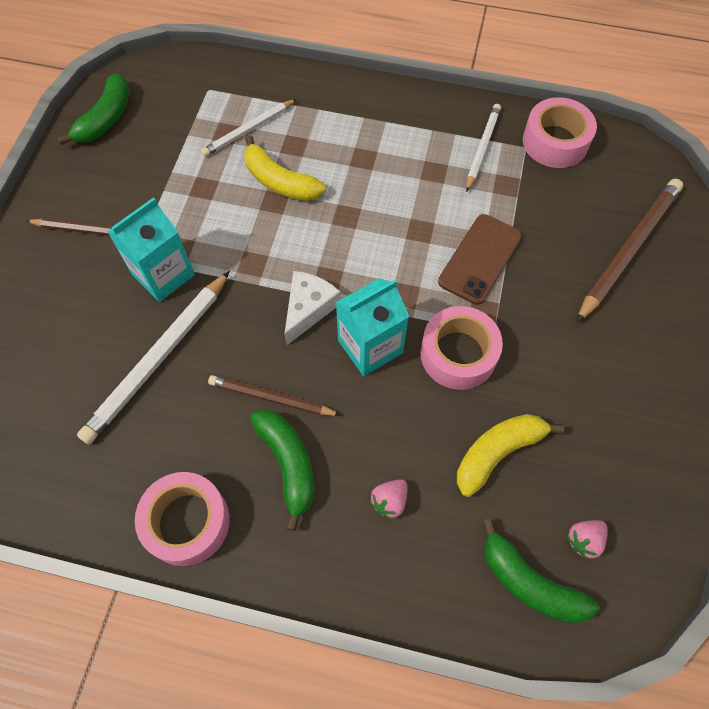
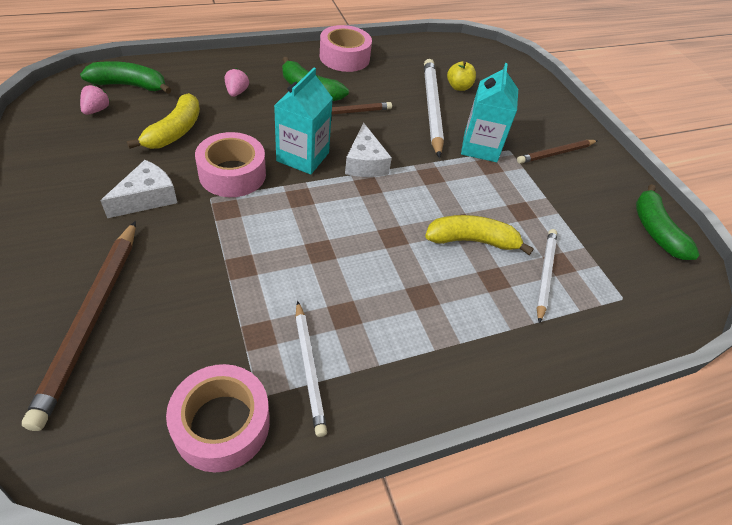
camera: 140 degrees right, 15 degrees down
(84, 382) = (458, 87): none -> yellow apple
(480, 259) = (250, 248): brown phone -> none
(556, 359) = (147, 198): none -> white cheese

